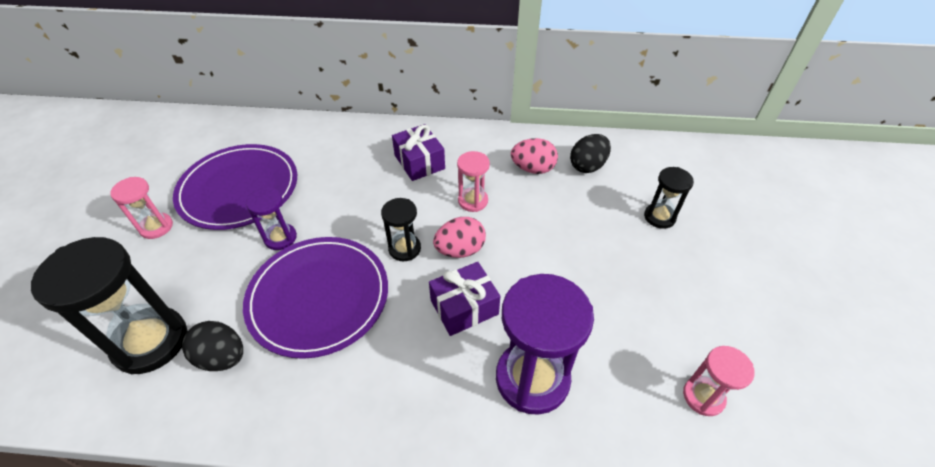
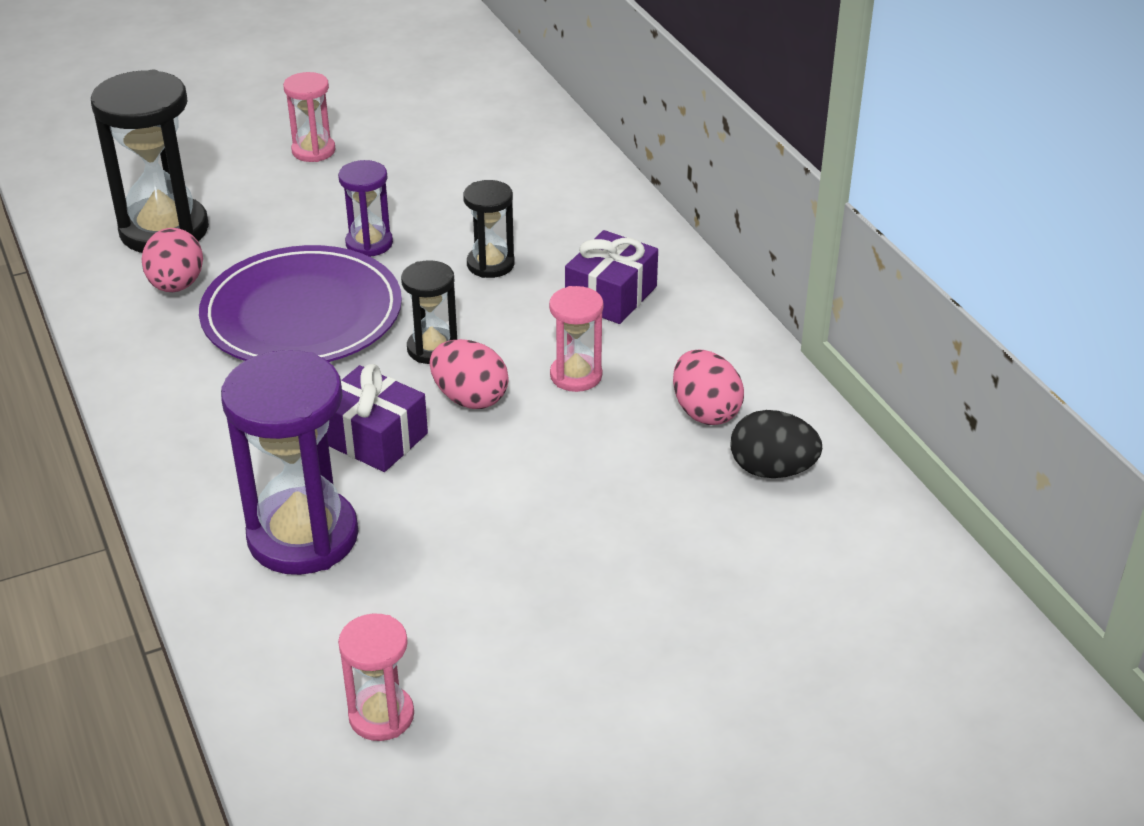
camera: 60 degrees right, 10 degrees down
(222, 357) = (176, 285): black egg -> pink egg
(239, 189) = (421, 175): purple plate -> none
(659, 217) = (720, 588): black hourglass -> black hourglass (490, 264)

